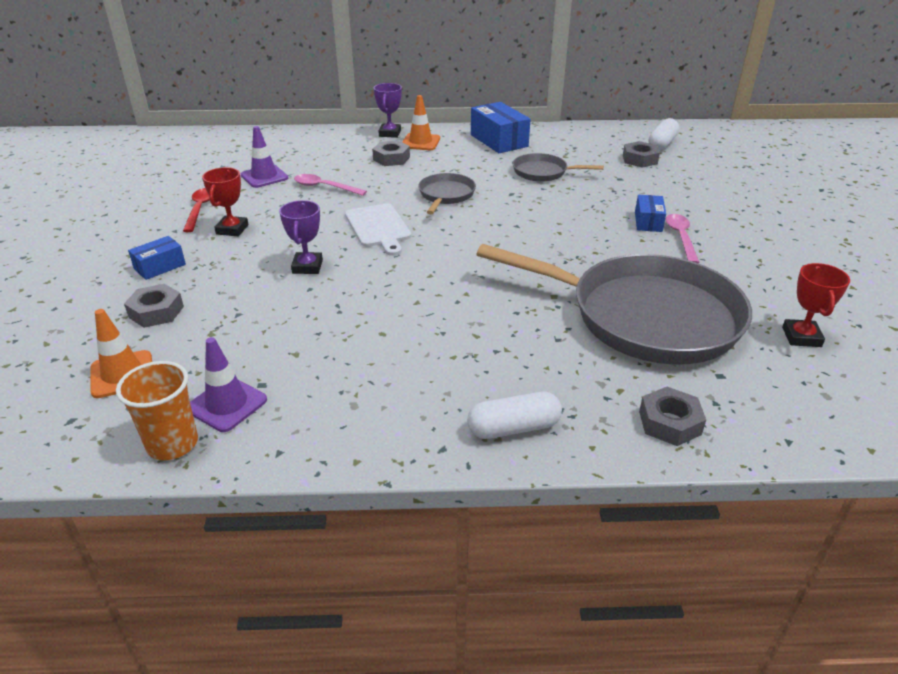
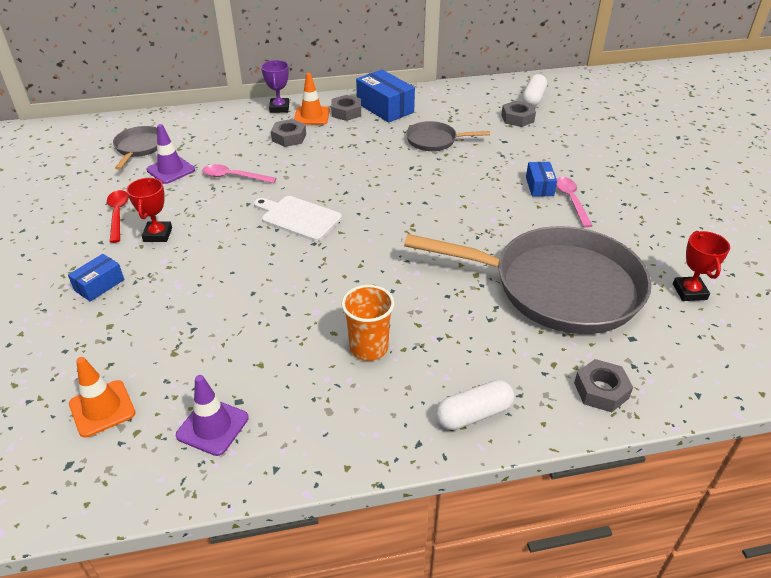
camera: 10 degrees left, 5 degrees up
(156, 312) = (112, 336): grey nut -> grey nut (346, 112)
(172, 444) = (175, 474): orange cup -> orange cup (369, 348)
(307, 267) = (243, 269): purple trophy -> none
(378, 227) = (298, 217): white cutting board -> white cutting board turned 150 degrees clockwise
(446, 195) = (351, 175): grey pan -> grey pan (140, 147)

